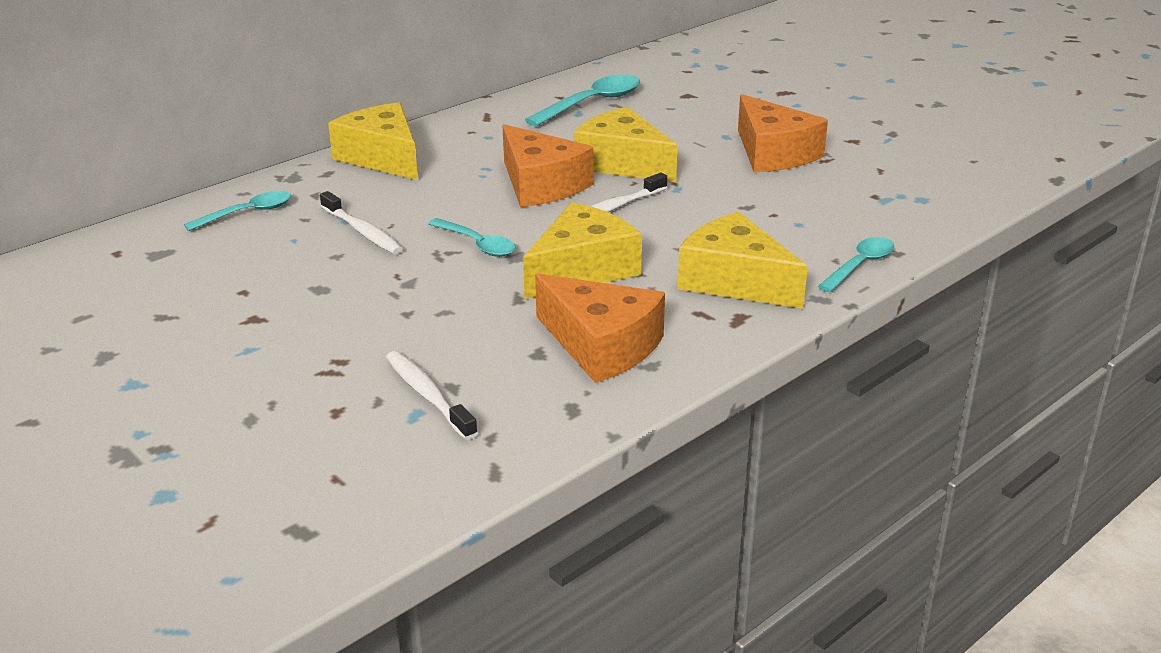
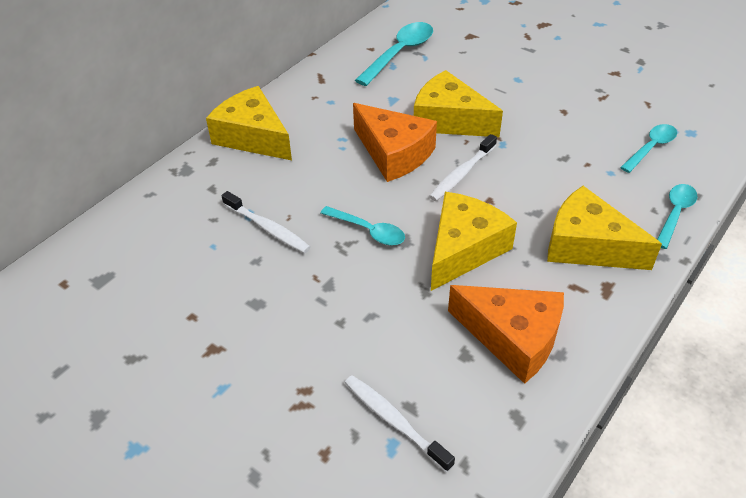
camera: 10 degrees left, 15 degrees up
(247, 213) = (162, 219): turquoise spoon -> turquoise spoon (651, 148)
(773, 153) = (561, 95): orange cheese -> none

